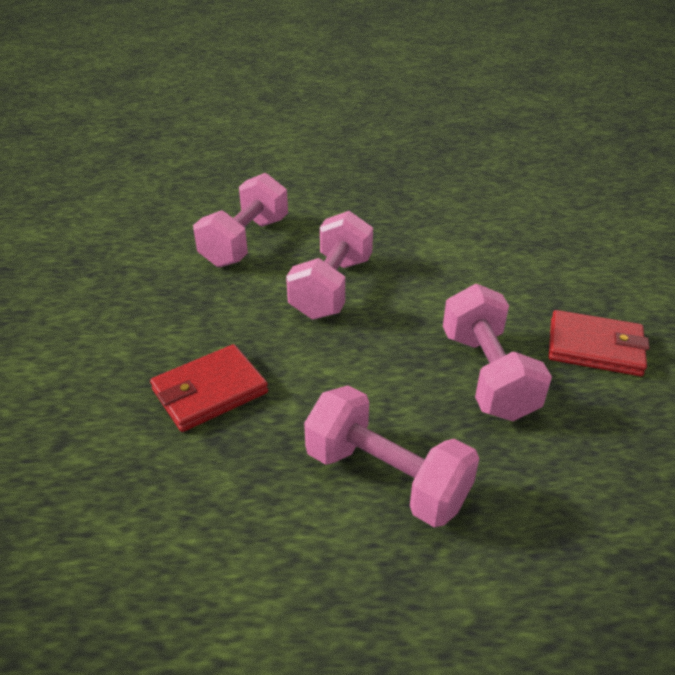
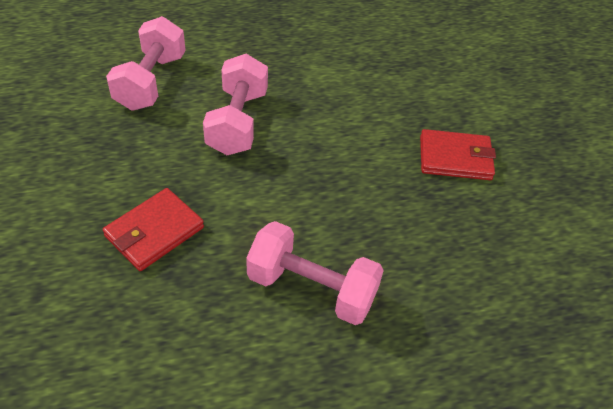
camera: 15 degrees left, 10 degrees up
(487, 375) = (376, 191): pink dumbbell -> none

